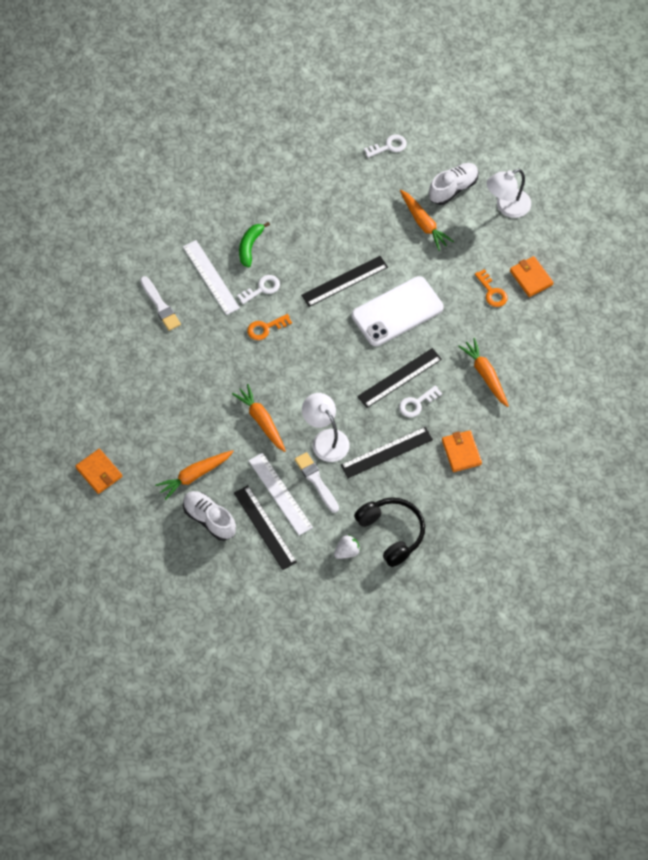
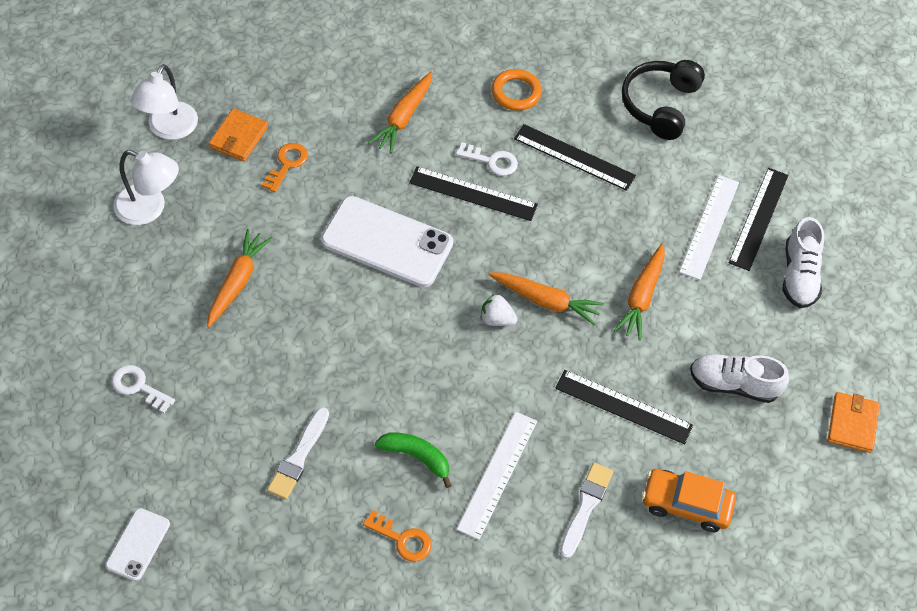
camera: 130 degrees left, 5 degrees down
(123, 354) = (686, 504): none -> orange car
(194, 475) = (765, 322): orange carrot -> orange carrot (546, 301)
(250, 246) = (416, 457): green banana -> green banana turned 135 degrees counterclockwise
(262, 288) = (467, 404): white key -> none
(265, 328) = (520, 366): orange key -> orange key (403, 539)
(297, 104) = (138, 544): none -> white phone
(316, 481) = (664, 202): white brush -> white brush (299, 456)
(326, 439) = (608, 221): white lamp -> white lamp (168, 129)
(344, 281) = (386, 320): black ruler -> black ruler (623, 407)
(347, 551) = (715, 131): white strawberry -> white strawberry (496, 319)
(453, 188) = (159, 279): white shoe -> white shoe (733, 385)
(461, 452) = (516, 93): orange wallet -> orange ring

